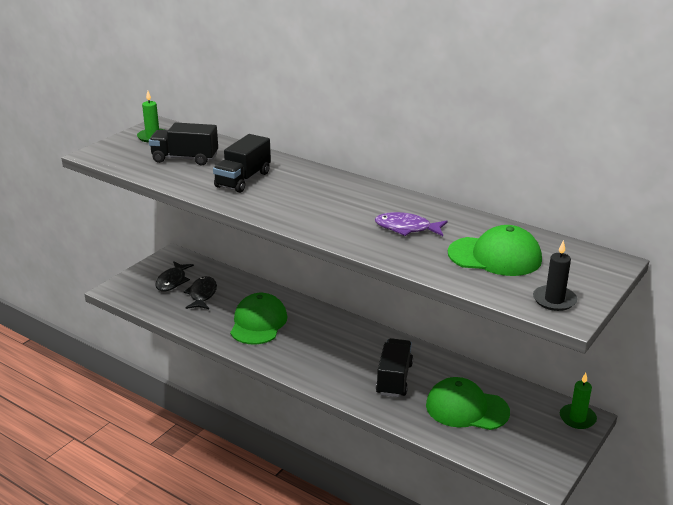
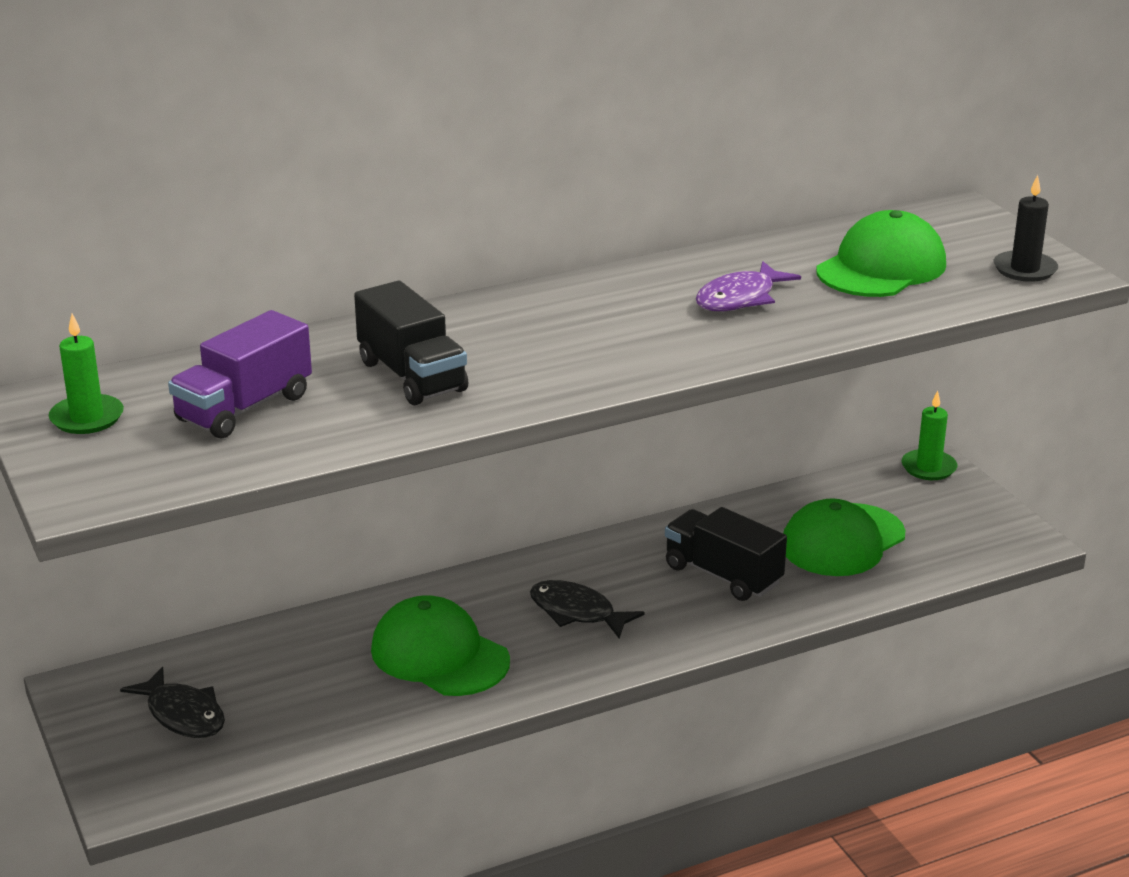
camera: 60 degrees left, 0 degrees up
(185, 158) = (244, 408): black truck -> purple truck
(202, 294) = (275, 691): black fish -> black fish (577, 612)

